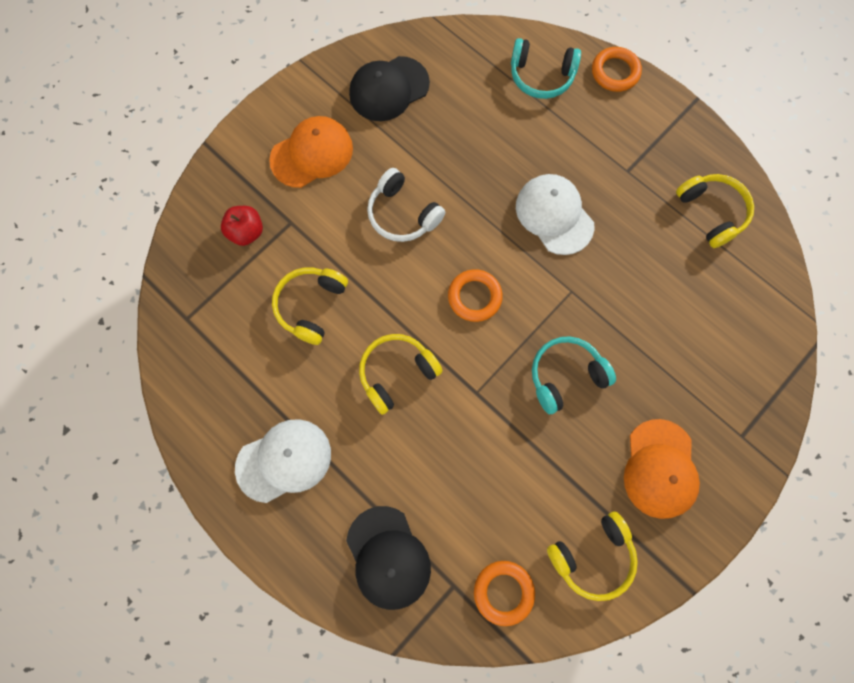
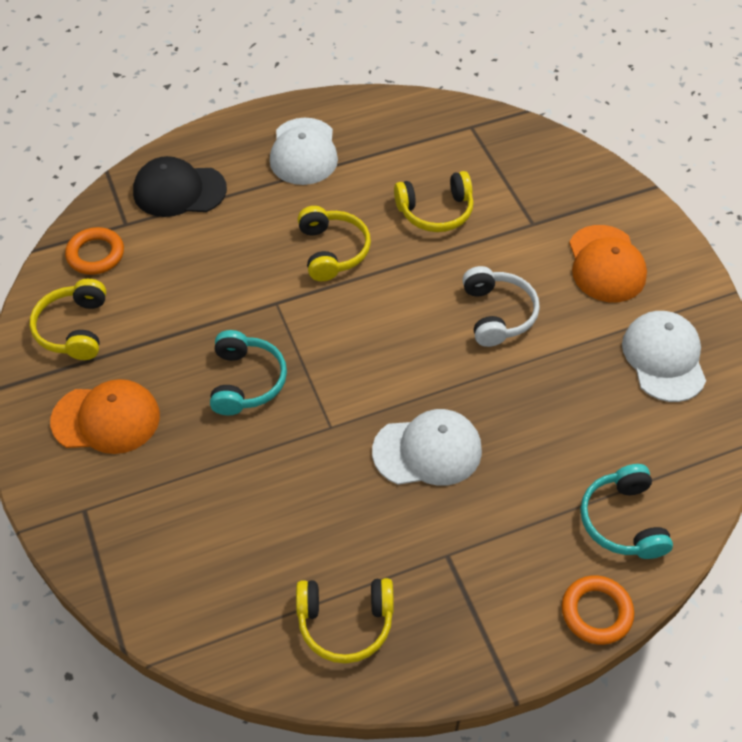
camera: 115 degrees right, 20 degrees down
(246, 232) = (538, 189): red apple -> none
(311, 306) = (436, 211): yellow headphones -> yellow headphones turned 120 degrees clockwise
(388, 89) = (664, 358): black cap -> white cap
(402, 214) = (498, 314): white headphones -> white headphones turned 105 degrees clockwise
(474, 297) = (373, 339): orange ring -> none
(541, 77) = (622, 521): turquoise headphones -> turquoise headphones turned 45 degrees counterclockwise
(660, 469) = (106, 419): orange cap -> orange cap turned 150 degrees clockwise

